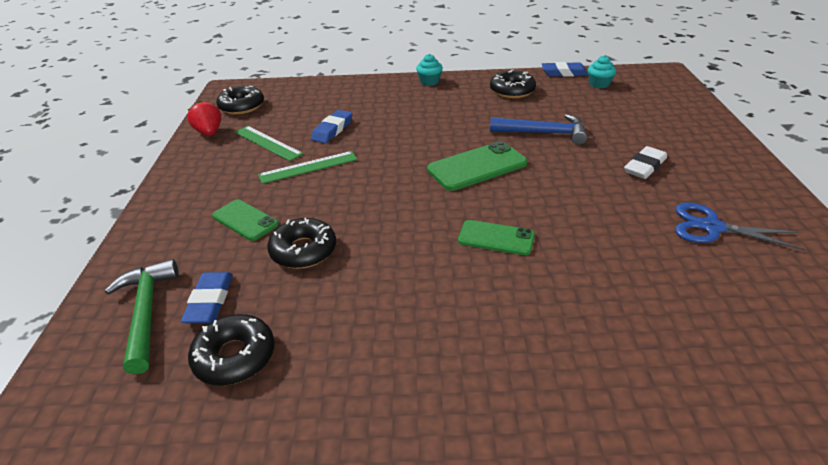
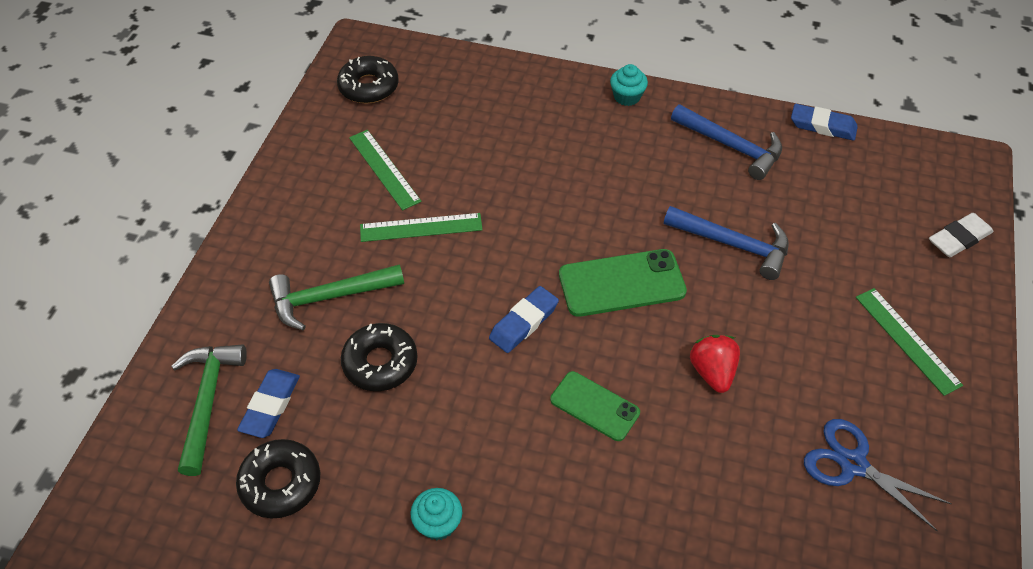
camera: 15 degrees right, 15 degrees up
(209, 132) = (319, 130): red strawberry -> red strawberry (712, 372)
(245, 220) = (329, 297): green phone -> green hammer
(332, 130) = (468, 165): blue eraser -> blue eraser (524, 322)
(512, 91) = (731, 146): black donut -> blue hammer
(599, 84) = (860, 164): turquoise cupcake -> turquoise cupcake (438, 523)
(644, 166) = (831, 342): white eraser -> white eraser (959, 239)
(694, 155) = (907, 340): none -> green ruler

